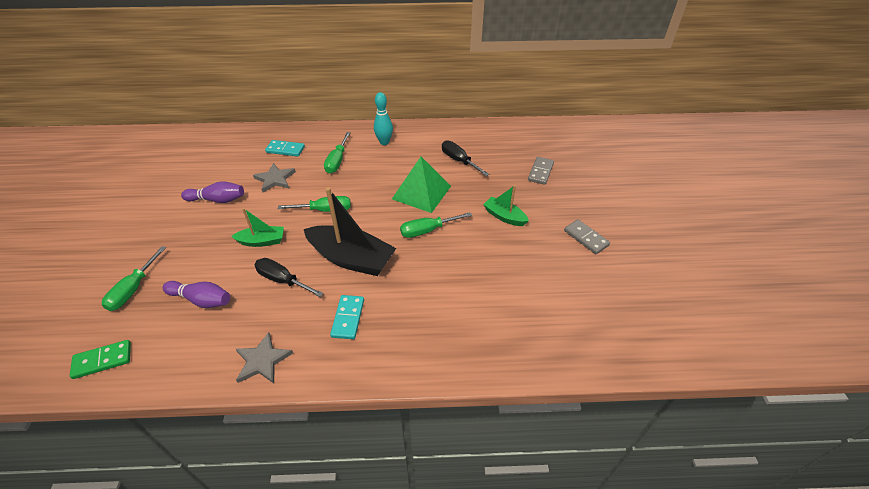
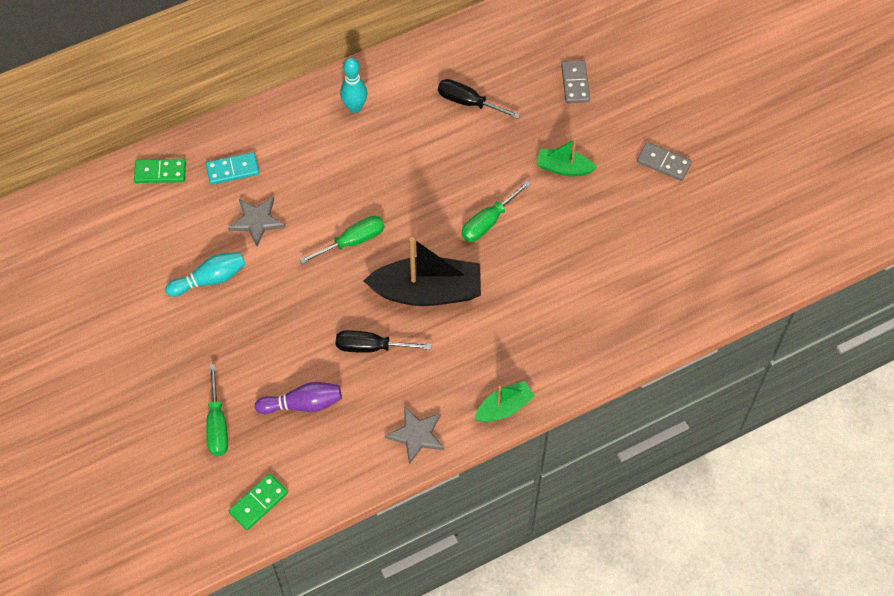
camera: 25 degrees left, 15 degrees up
(217, 200) = (210, 279): purple bowling pin -> turquoise bowling pin
(244, 138) = (160, 172): none -> green domino
(262, 241) = (311, 311): green boat -> green boat (504, 407)
(337, 161) = (315, 162): green screwdriver -> none
(348, 318) = (469, 359): turquoise domino -> none
(421, 192) = (450, 170): green pyramid -> none

